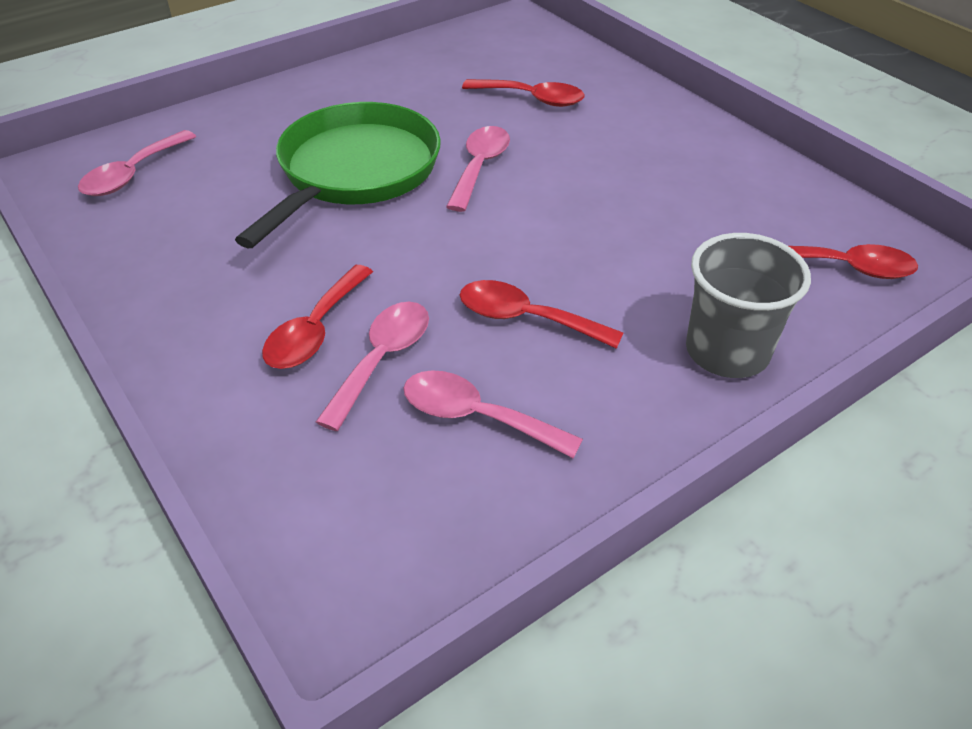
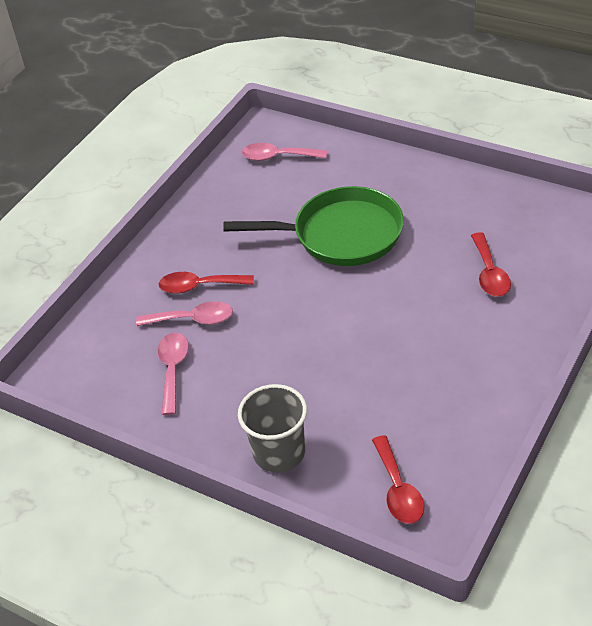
camera: 70 degrees right, 0 degrees up
(479, 167) = (386, 283): pink spoon -> none
(526, 318) = (256, 360): red spoon -> none

